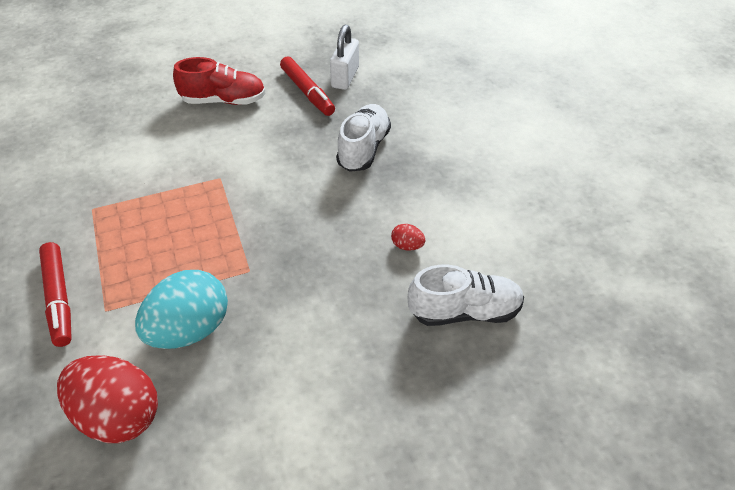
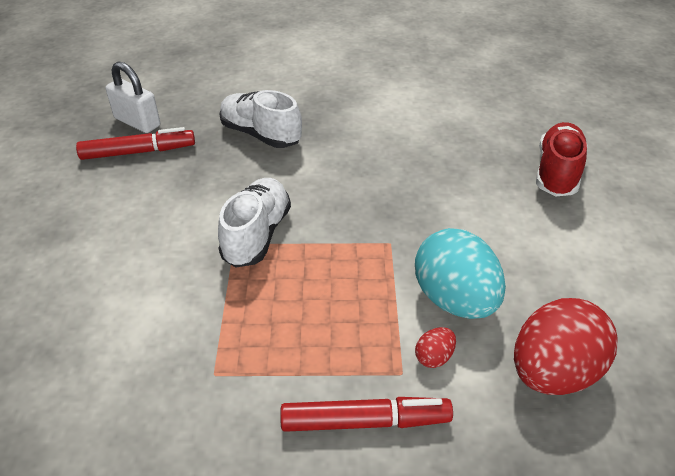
camera: 70 degrees left, 5 degrees down
(224, 101) = (94, 218): red shoe -> red shoe (557, 172)
(407, 246) = (403, 139): red egg -> red egg (434, 357)
(464, 311) = (486, 128): white shoe -> white shoe (257, 235)

